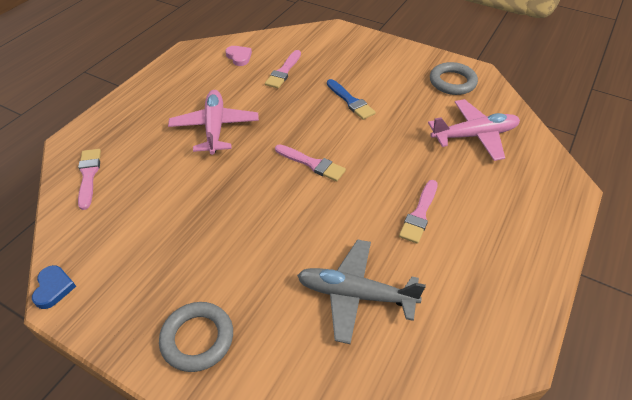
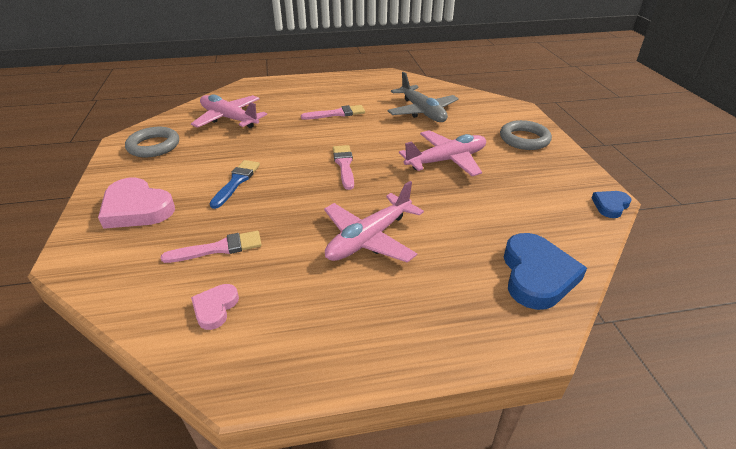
camera: 130 degrees left, 10 degrees down
(89, 175) = (537, 275): pink brush -> blue heart
(242, 233) = (446, 160): none -> pink plane
(362, 56) = (137, 208): none -> pink heart

